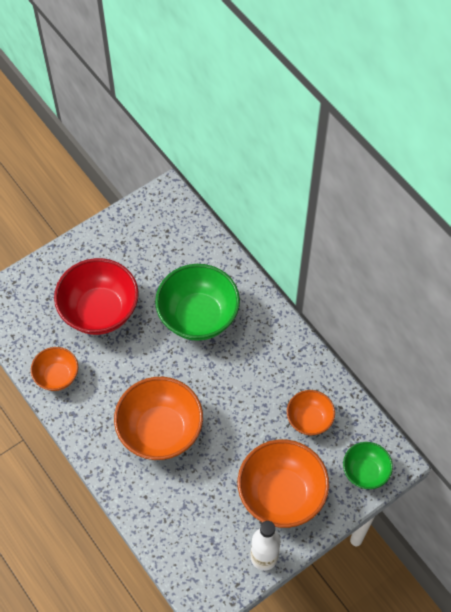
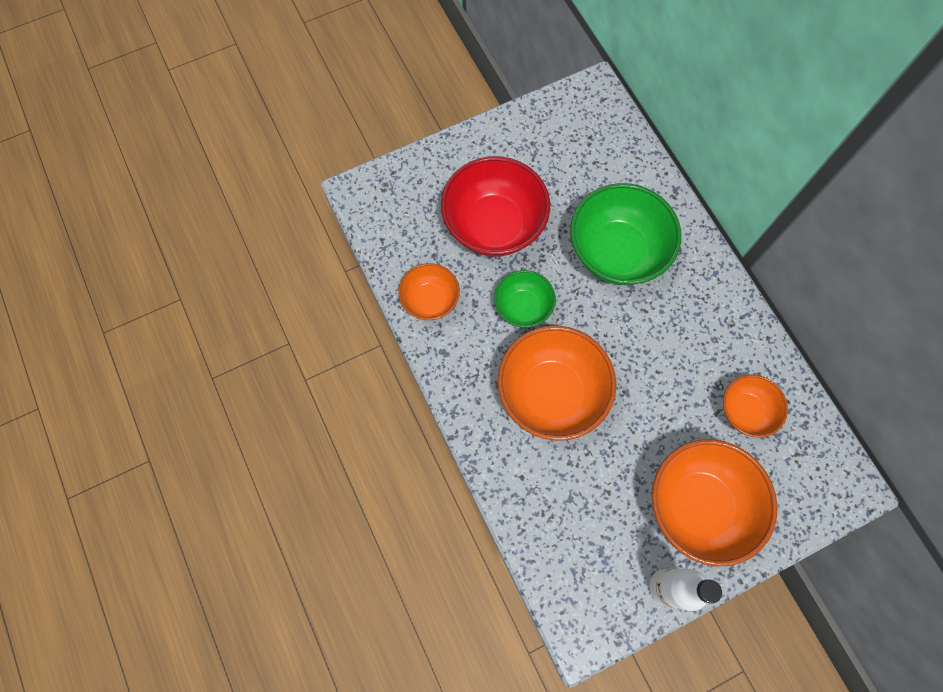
camera: 10 degrees right, 10 degrees up
(365, 472) = (812, 494): green bowl -> green bowl (523, 307)

